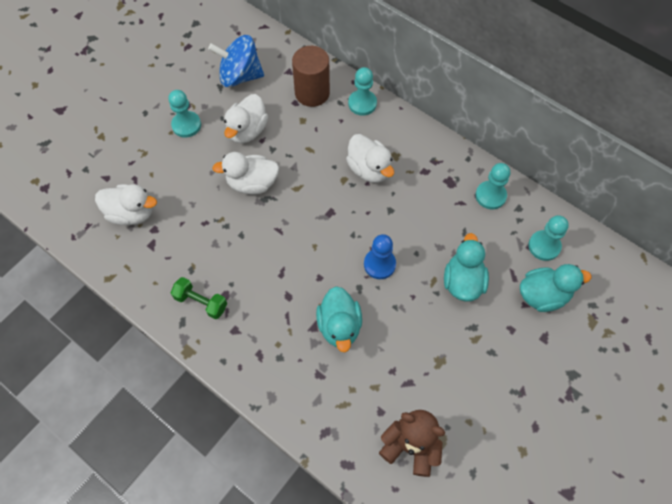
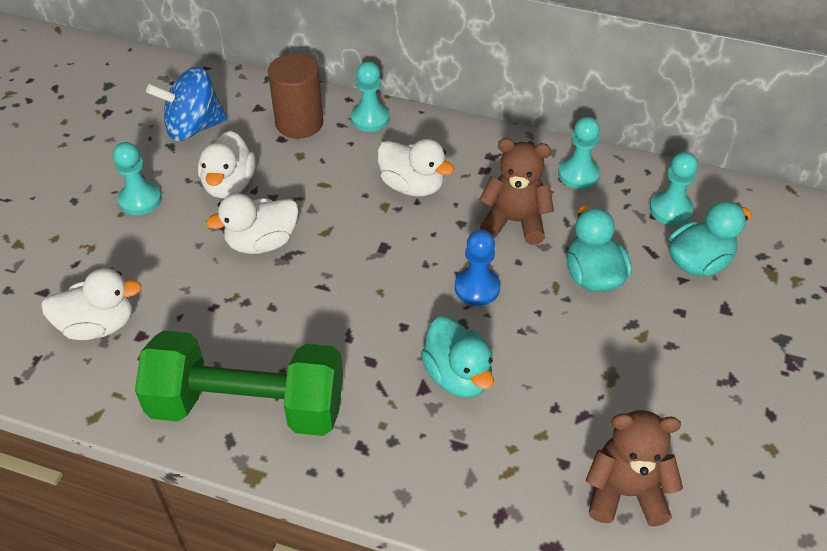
camera: 20 degrees left, 15 degrees down
(201, 302) = (248, 406): green dumbbell -> green dumbbell, size x2.33
(427, 220) = (514, 221): none -> brown teddy bear

